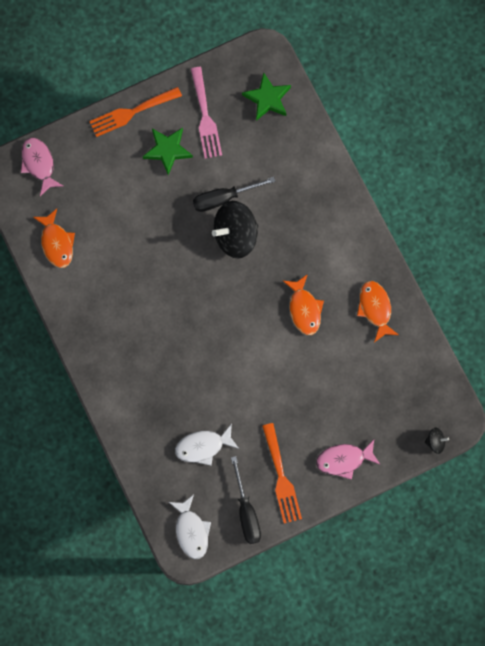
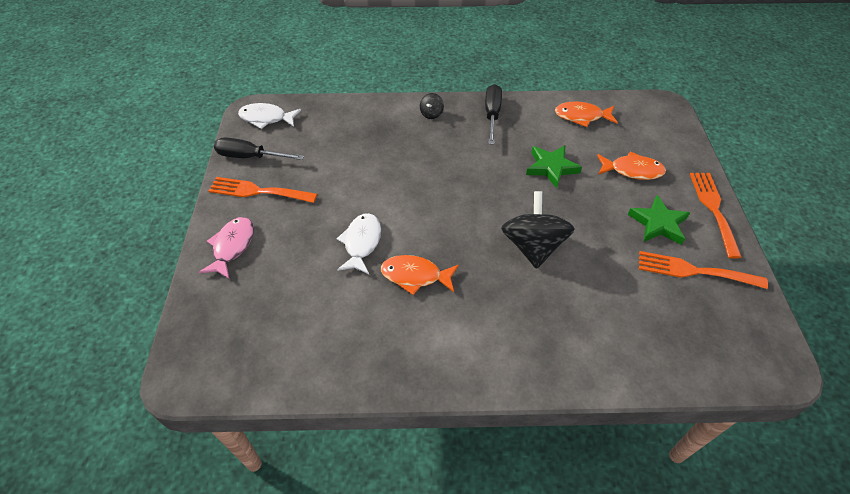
camera: 115 degrees right, 25 degrees down
(39, 164) = (668, 128): pink fish -> none
(203, 446) = (331, 148): white fish -> white fish (361, 243)
(205, 117) = (694, 271): pink fork -> orange fork
(224, 198) = (582, 252): black screwdriver -> black screwdriver (492, 115)
(267, 98) = (708, 344): green star -> green star (551, 168)
(375, 308) = (373, 348): orange fish -> orange fish (632, 170)
(435, 442) = (177, 341): black spinning top -> black spinning top (431, 114)

